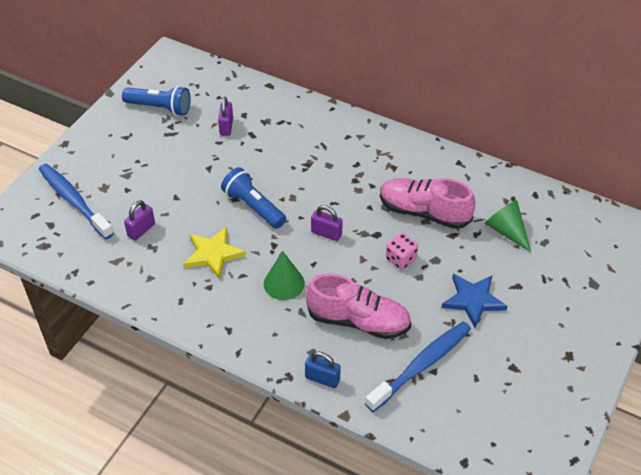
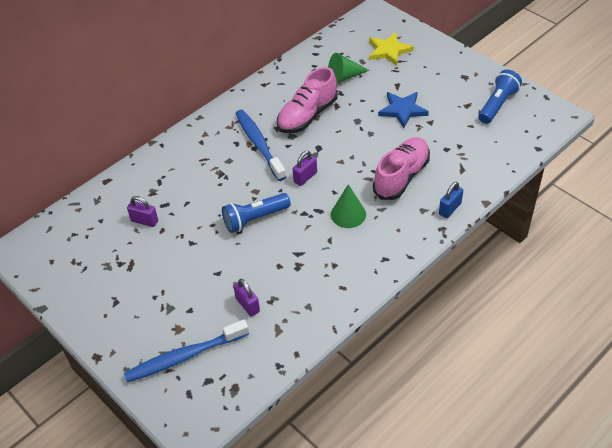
camera: 70 degrees left, 0 degrees up
(160, 108) = (89, 268): blue flashlight -> blue flashlight (497, 104)
(213, 254) = (298, 256): yellow star -> yellow star (388, 50)
(401, 259) = (349, 139): pink dice -> none
(421, 365) = (453, 151): blue toothbrush -> blue toothbrush (259, 145)

